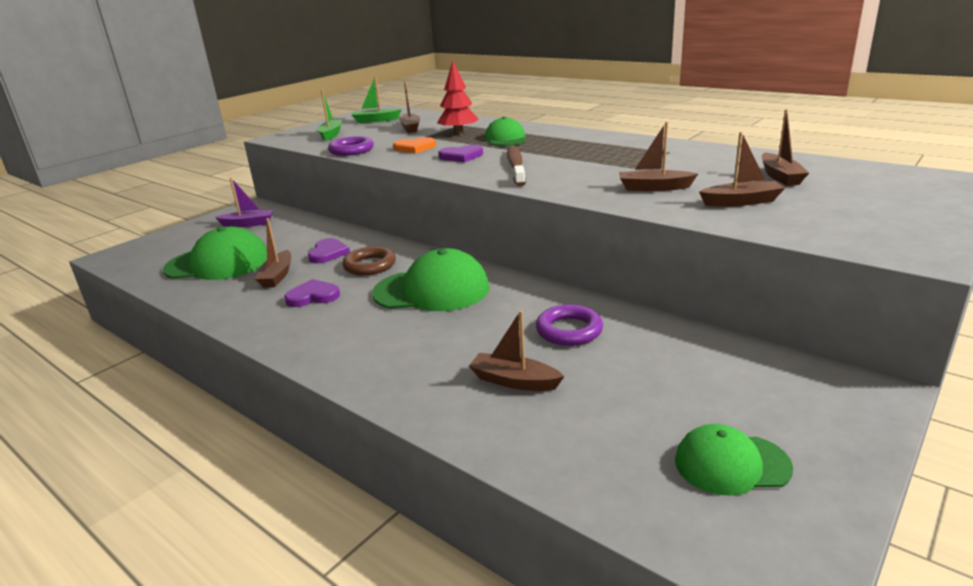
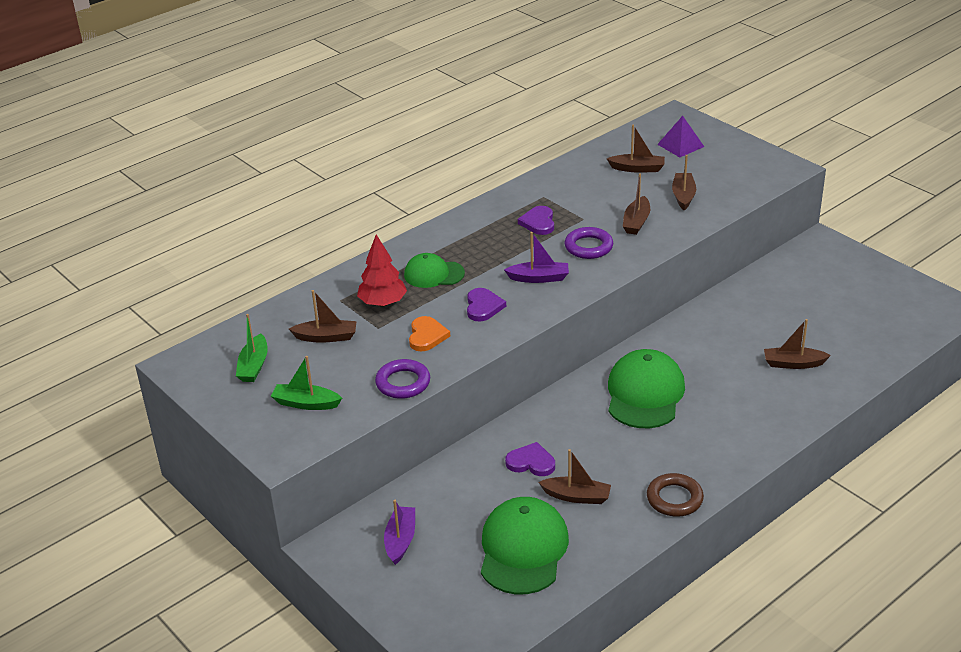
camera: 80 degrees left, 10 degrees up
(313, 296) = (633, 467): purple heart -> purple heart (538, 222)
(370, 265) = (576, 432): brown ring -> brown ring (674, 499)
(514, 381) = (793, 364): brown boat -> brown boat turned 60 degrees clockwise
(515, 166) = (539, 278): brown toothbrush -> purple boat
(569, 330) = (731, 332): purple ring -> purple ring (588, 247)
(731, 464) = (879, 302): green cap -> none
(875, 189) = (680, 145): none -> purple pyramid

